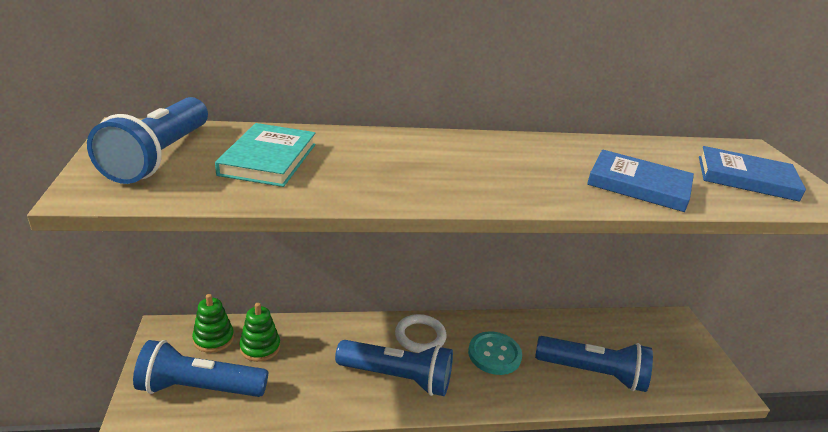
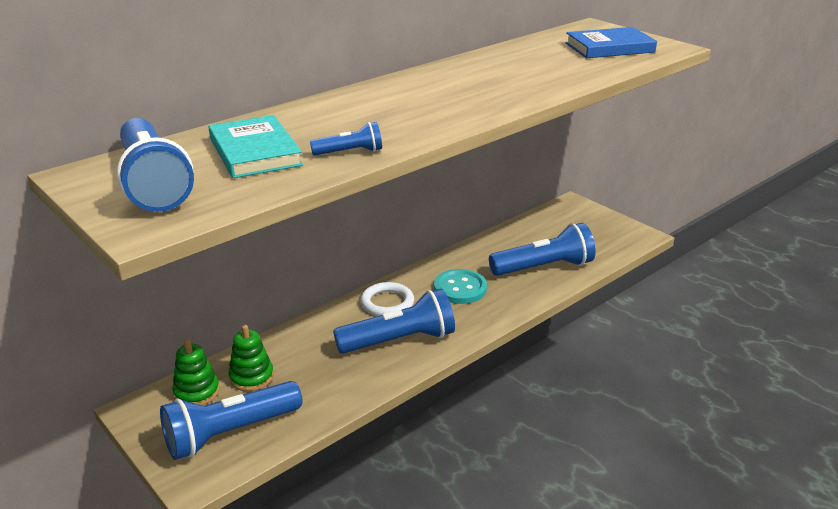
camera: 30 degrees left, 0 degrees up
(339, 190) = (350, 152): none -> blue flashlight
(638, 185) = (550, 75): blue book -> none

